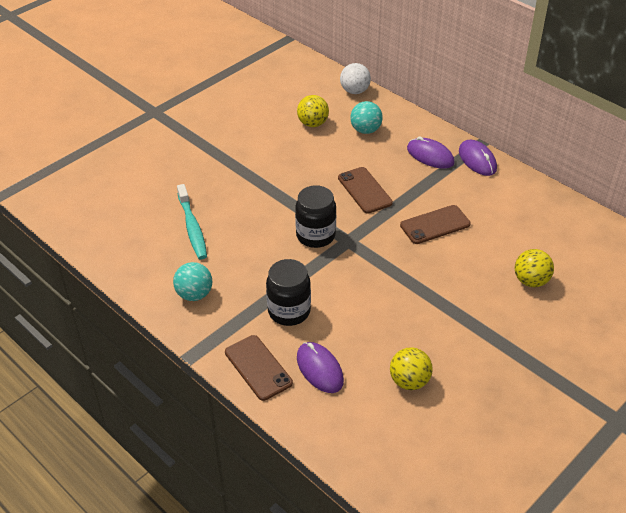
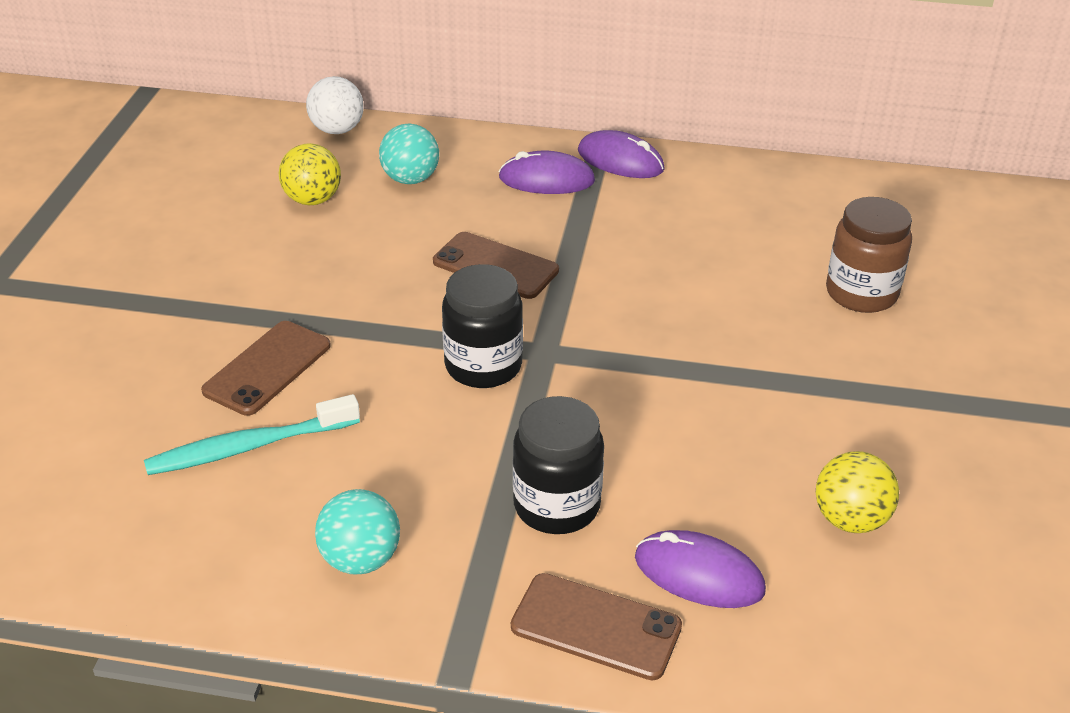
camera: 35 degrees left, 5 degrees down
(192, 227) = (248, 447): turquoise toothbrush -> turquoise toothbrush turned 120 degrees clockwise
(435, 225) = (652, 273): brown phone -> brown phone (267, 368)
(531, 281) = (861, 293): yellow ball -> brown jar

